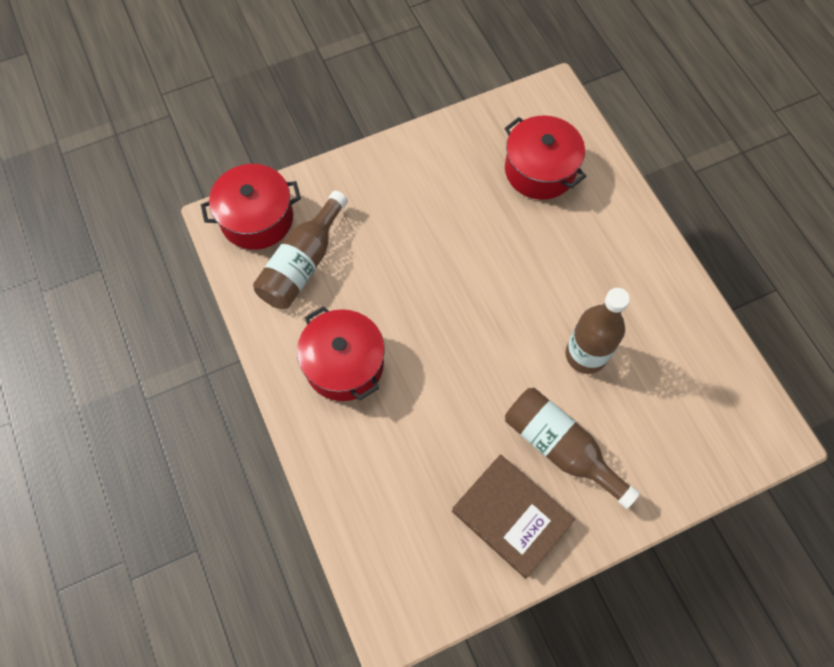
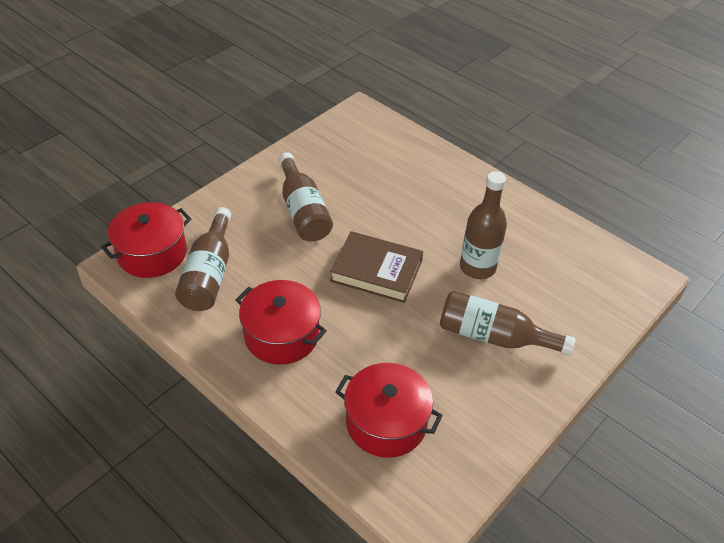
camera: 25 degrees left, 20 degrees down
(430, 215) = (303, 211): none -> brown bottle
(511, 516) = (482, 399): brown book -> brown book (376, 271)
(540, 170) = (375, 160): red pot -> red pot (386, 422)

